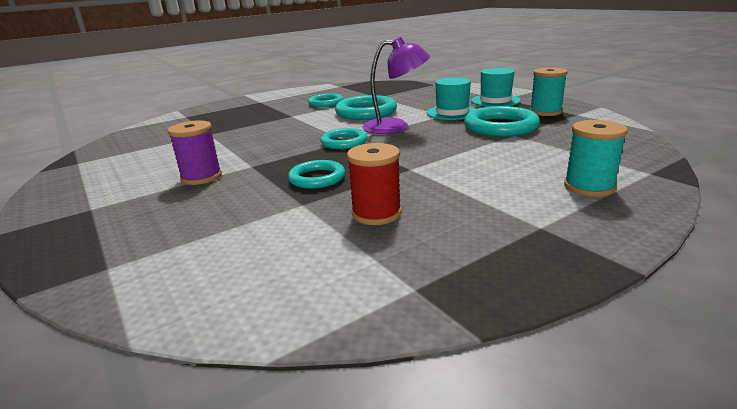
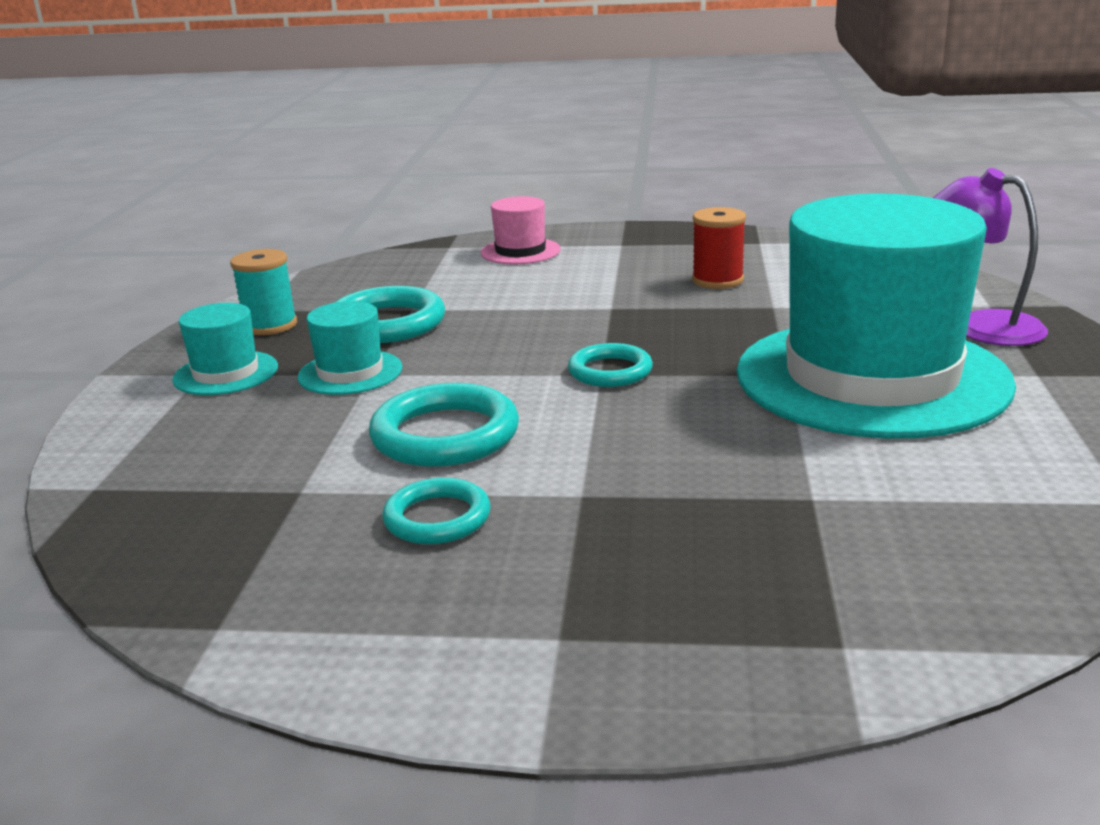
camera: 140 degrees left, 0 degrees up
(201, 177) = (871, 377): purple spool -> turquoise hat
(317, 178) = (724, 328): turquoise ring -> none
(395, 127) = (488, 375): purple lamp -> purple lamp (982, 325)
(589, 187) = (520, 251): turquoise spool -> pink hat

